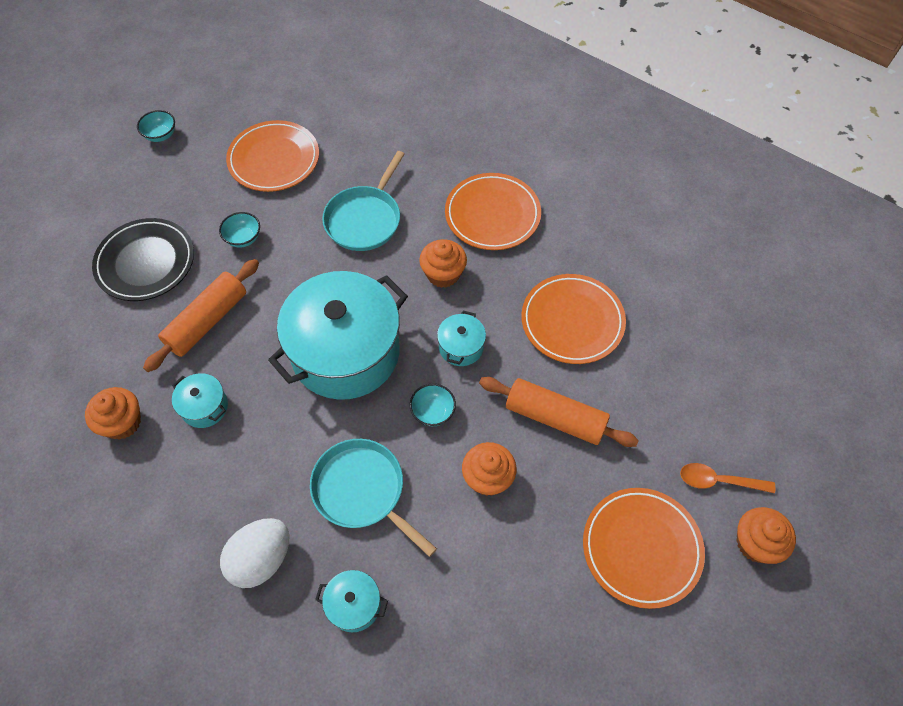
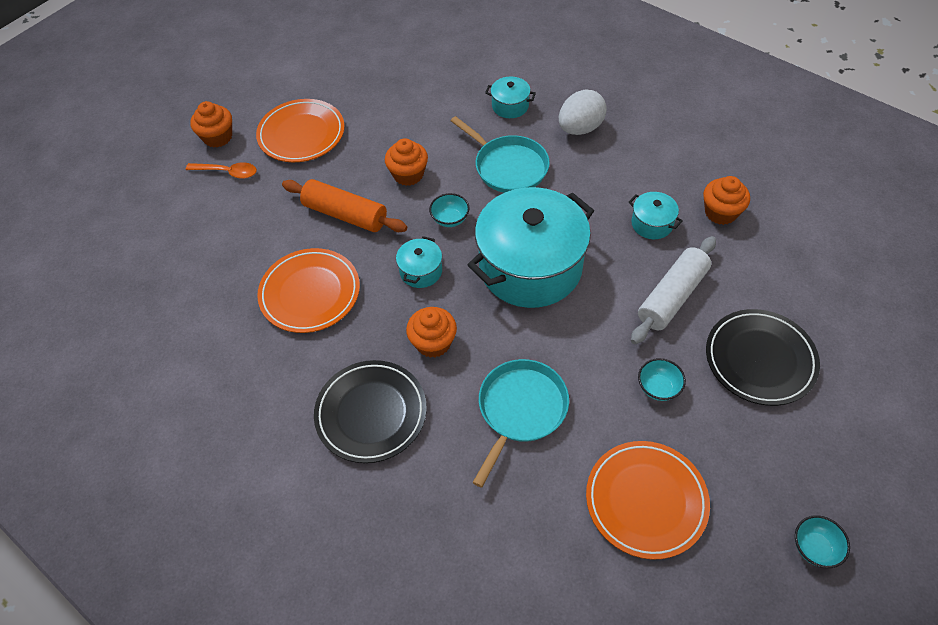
camera: 175 degrees left, 5 degrees down
(207, 321) = (672, 297): orange rolling pin -> white rolling pin
(492, 215) = (371, 413): orange plate -> black plate

